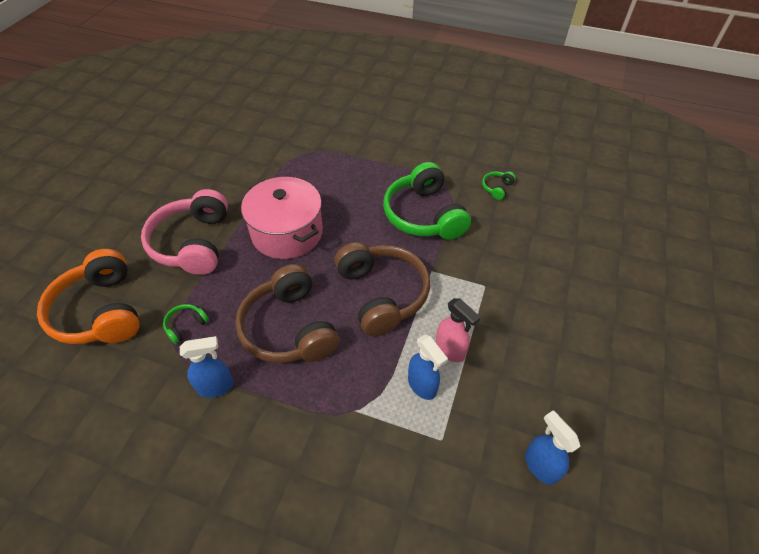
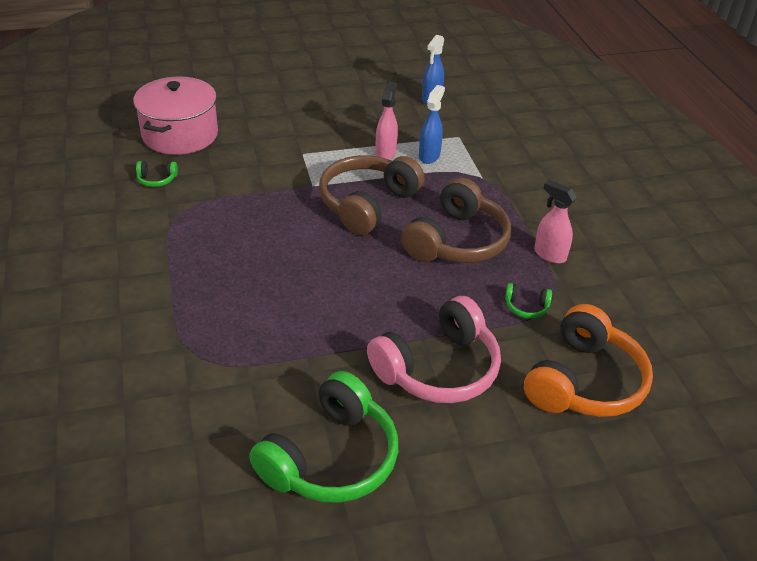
camera: 125 degrees left, 10 degrees down
(216, 387) = (549, 254): blue spray bottle -> pink spray bottle
(287, 233) = (352, 299): pink pot -> pink pot (180, 134)
(423, 215) = (240, 214): green headphones -> green headphones (331, 458)

